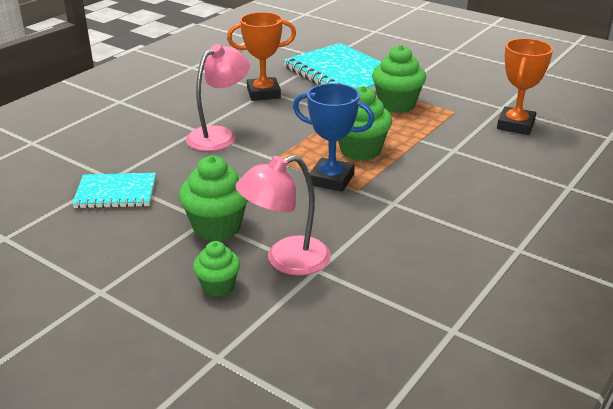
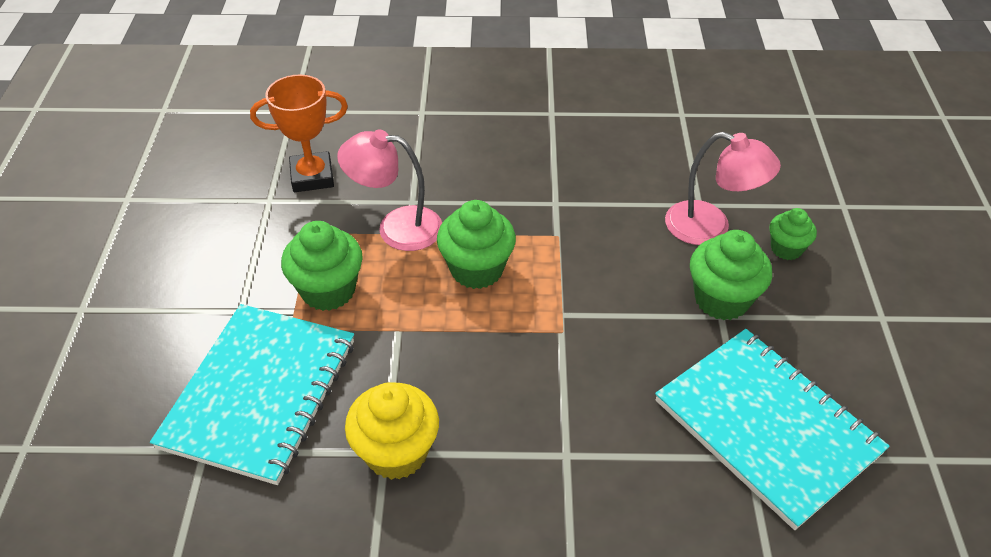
camera: 125 degrees left, 15 degrees up
(116, 193) = (766, 427): turquoise notebook -> turquoise notebook, size x1.81
(219, 135) = (558, 420): pink lamp -> pink lamp (396, 227)
(263, 93) = (396, 452): orange trophy -> yellow cupcake
(331, 179) = (557, 263): blue trophy -> none

